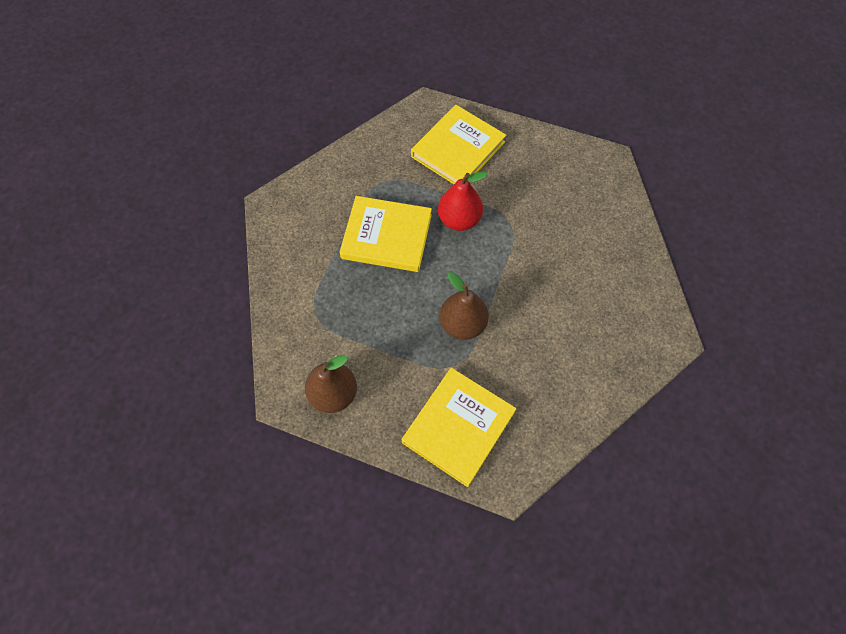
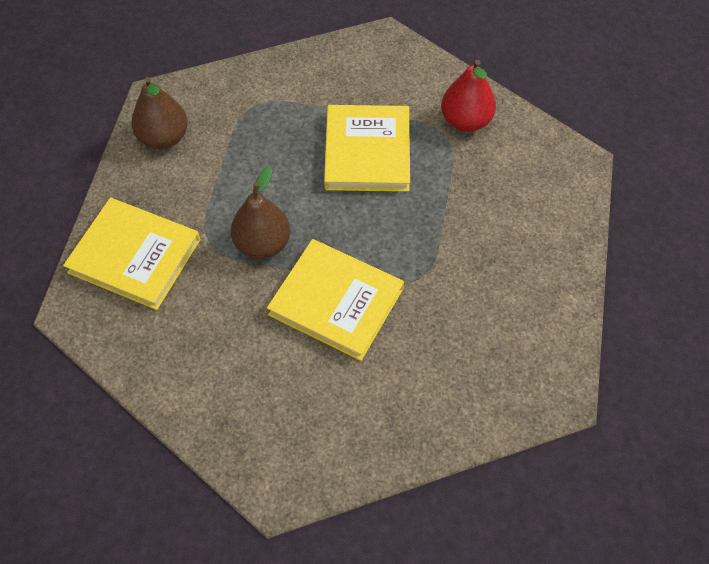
camera: 80 degrees right, 5 degrees down
(458, 149) = (519, 206): yellow book -> yellow book (336, 301)
(459, 220) = (408, 222): red pear -> red pear (465, 121)

